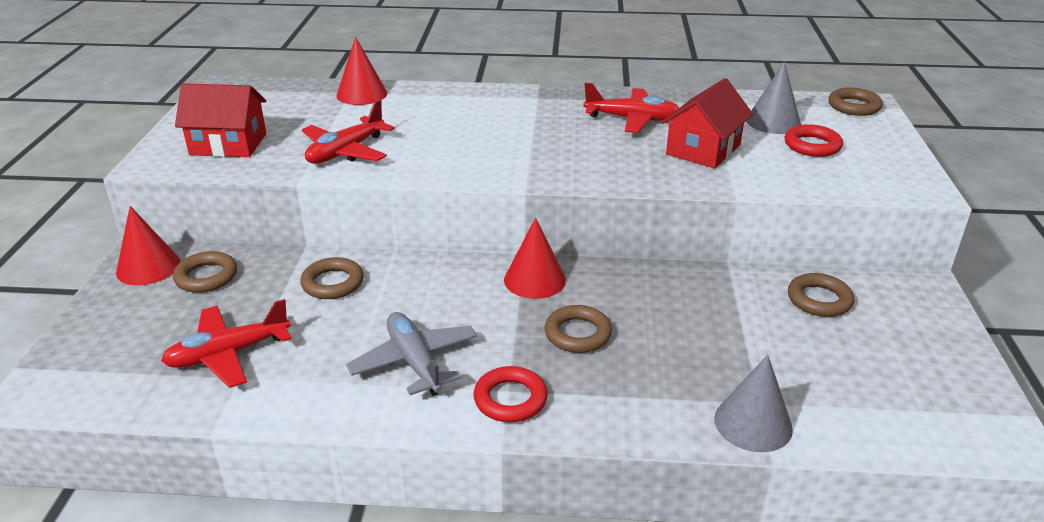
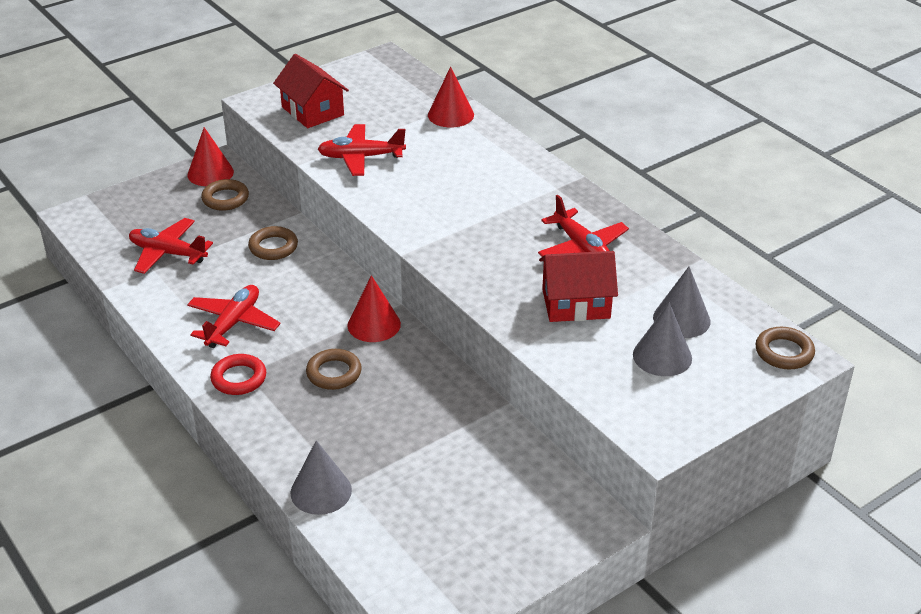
camera: 50 degrees right, 5 degrees up
(415, 362) = (233, 323): grey plane -> red plane
(812, 146) = (662, 356): red ring -> grey cone
(819, 300) = (509, 470): brown ring -> none

